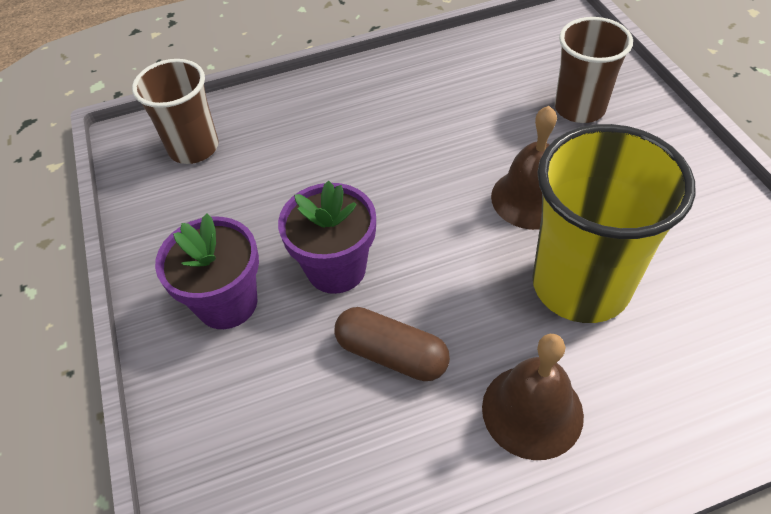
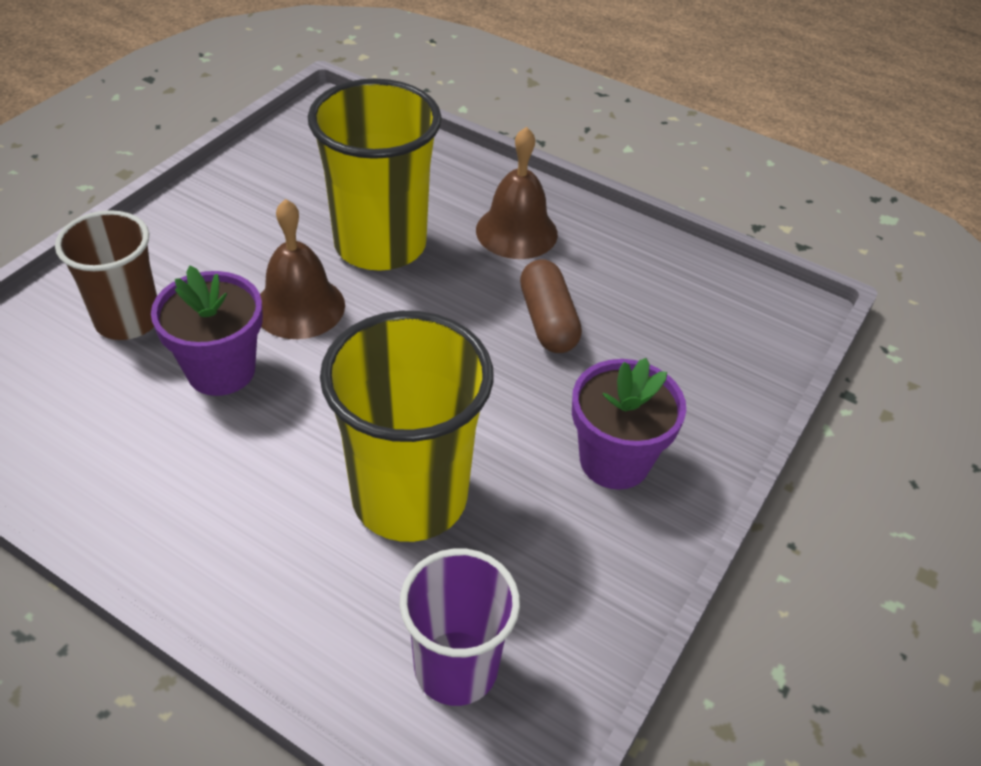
camera: 135 degrees left, 5 degrees down
(194, 148) = (456, 667): brown cup -> purple cup
(309, 179) = (409, 497): none -> yellow cup
(336, 268) = (503, 402): purple flower pot -> purple flower pot (221, 370)

